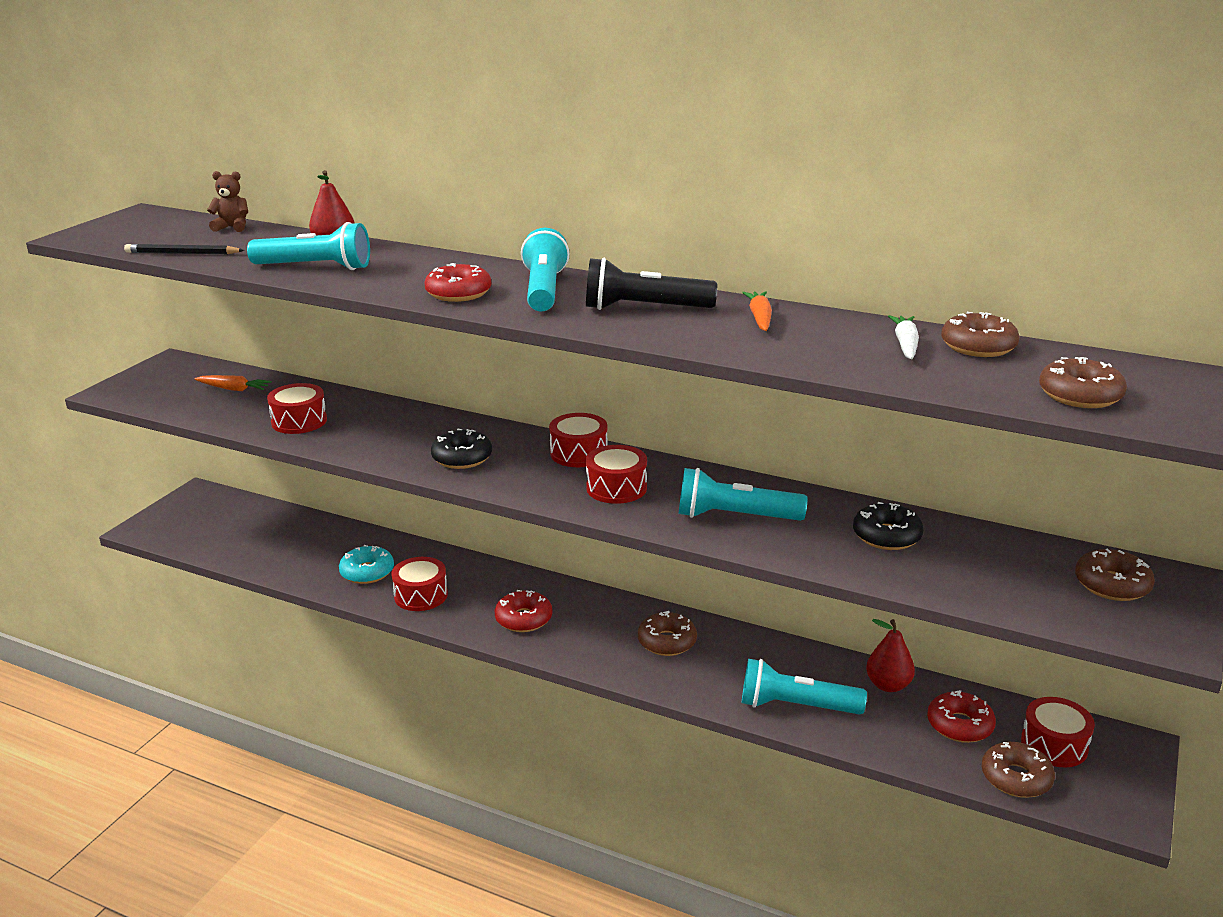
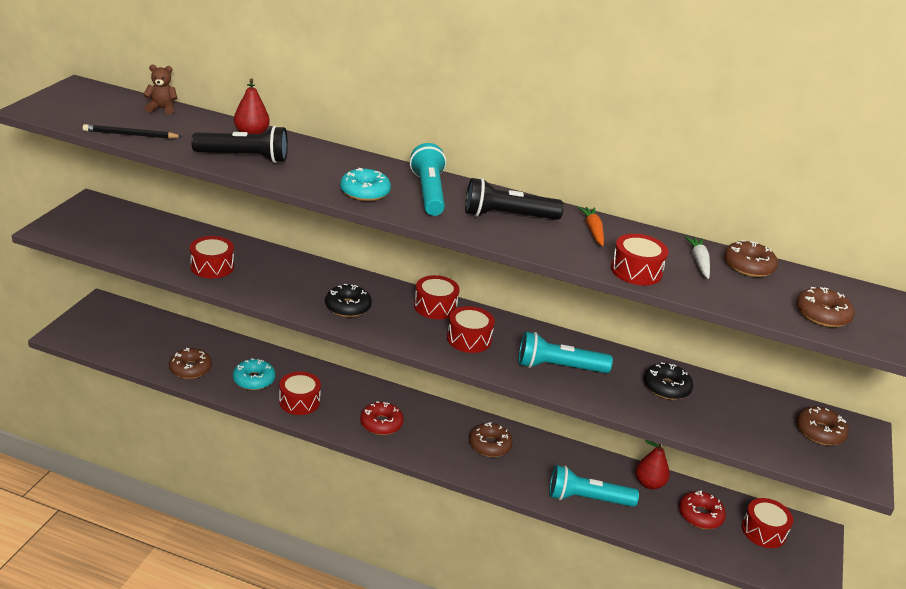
camera: 10 degrees left, 5 degrees up
(234, 389) = (151, 232): orange carrot -> none
(315, 267) = (244, 157): turquoise flashlight -> black flashlight
(458, 293) = (365, 192): red donut -> turquoise donut
(810, 357) = (636, 271): none -> red drum
(1016, 778) = (740, 556): brown donut -> brown donut (190, 369)

